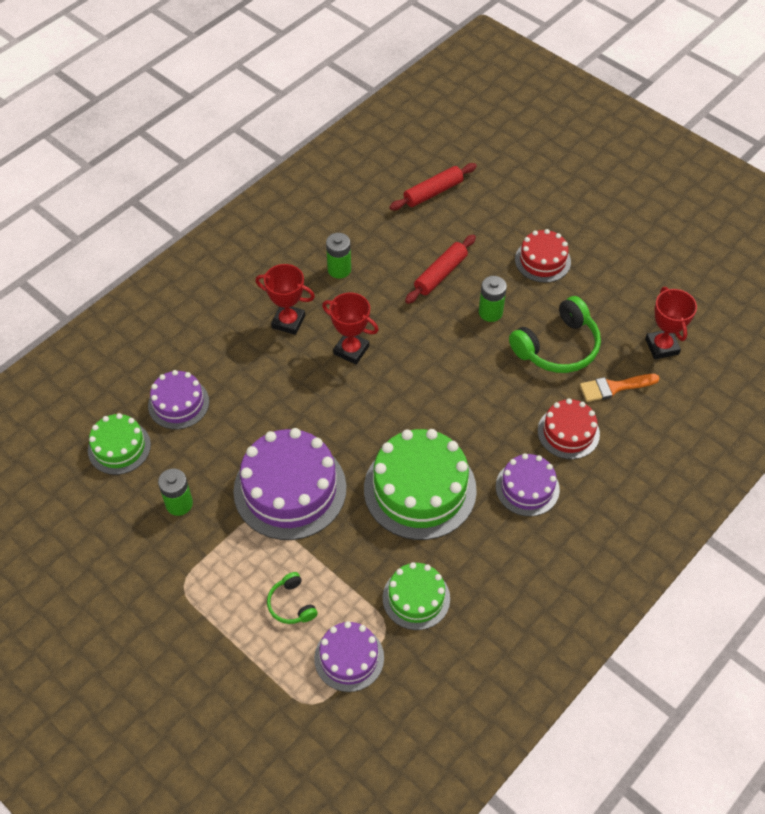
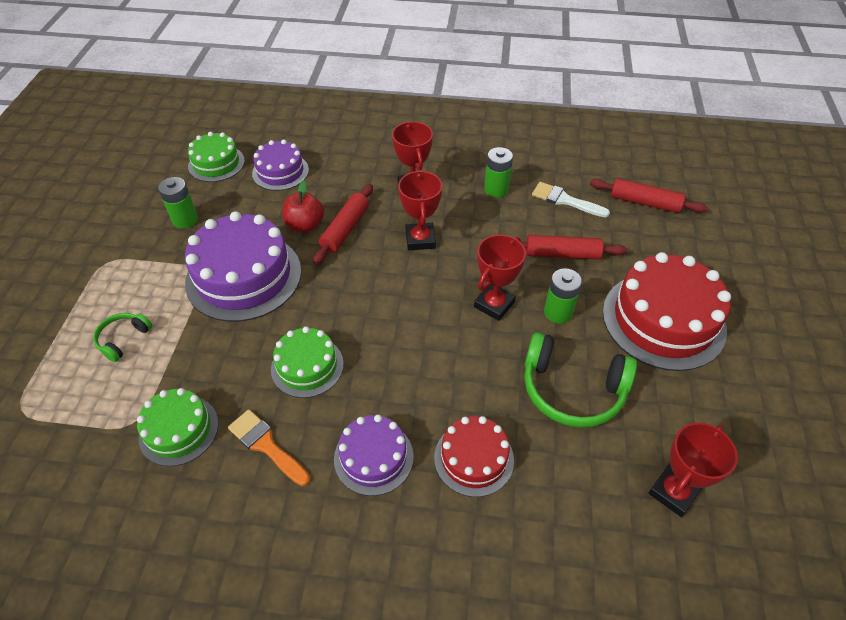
camera: 55 degrees right, 5 degrees down
(266, 418) = (305, 225): none -> red apple
(295, 393) = (345, 229): none -> red rolling pin
(349, 658) = (84, 412): purple cake -> none
(389, 236) = (565, 200): none -> white brush
(420, 489) = (307, 366): green cake -> green cake, size x0.57
(454, 344) = (494, 304): none -> red trophy
(542, 260) = (663, 320): red cake -> red cake, size x1.76
(614, 387) = (571, 472): orange brush -> orange brush (266, 445)

